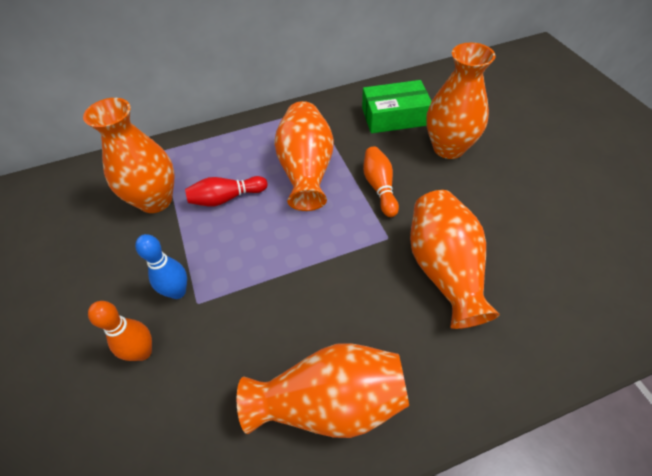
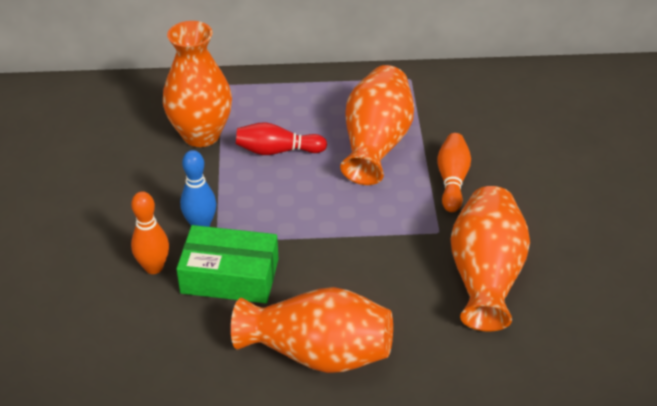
camera: 15 degrees right, 10 degrees down
(394, 116) = (506, 109): green box -> green box (230, 276)
(448, 148) = (554, 158): orange vase -> none

